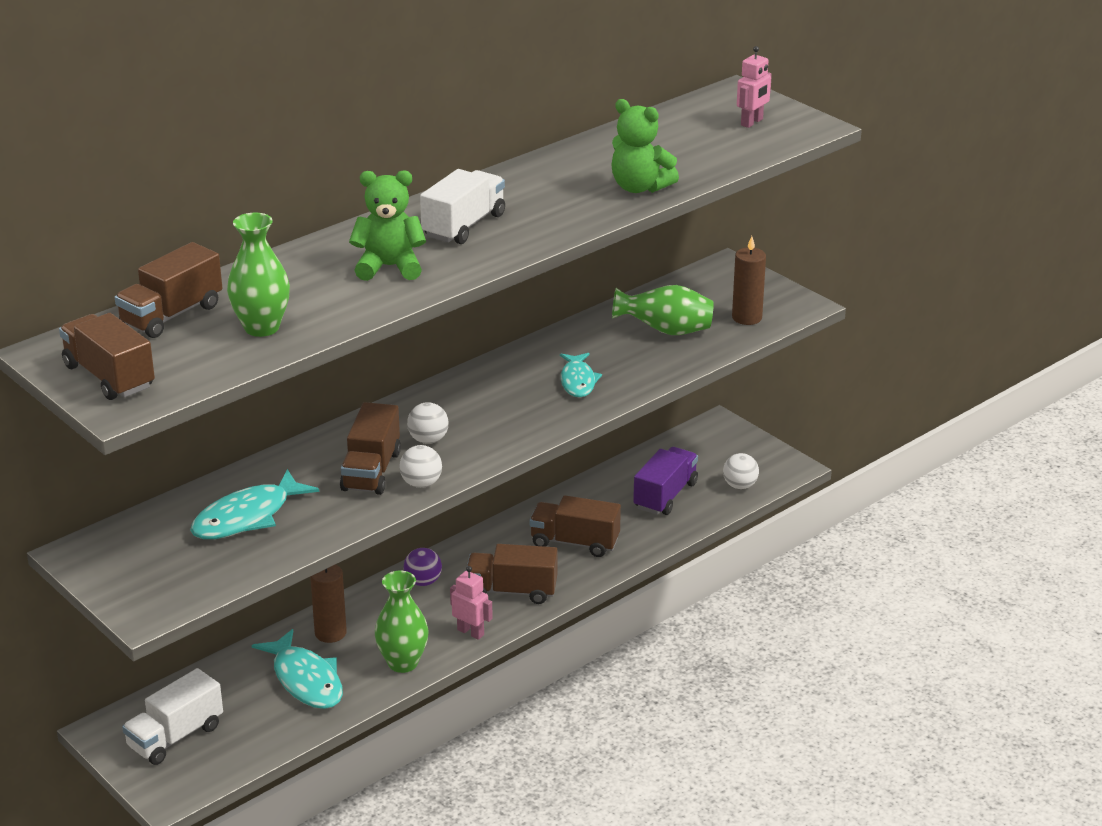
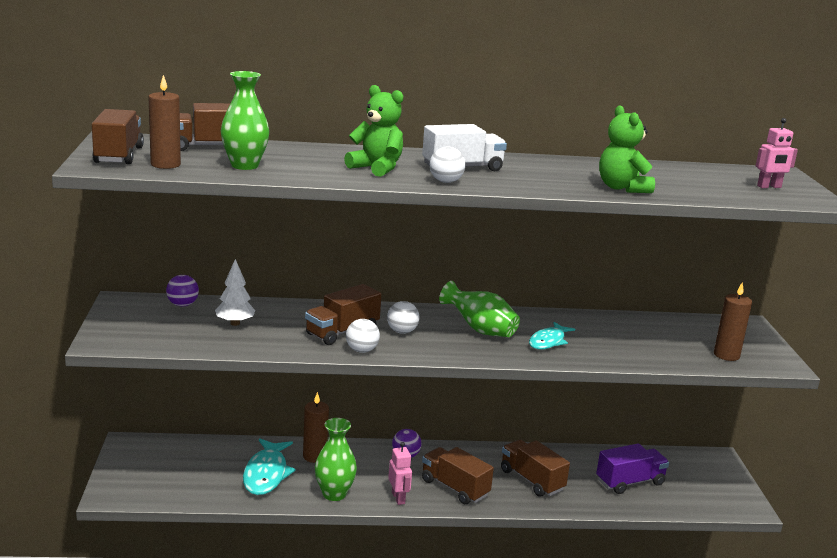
camera: 35 degrees right, 10 degrees down
(153, 523) = (182, 305): none -> purple ball
(175, 737) = (157, 466): white truck -> none
(183, 366) = (165, 164): none -> brown candle
(247, 517) = (235, 323): turquoise fish -> white tree
(666, 331) = (651, 340): green vase -> green vase (480, 330)
(740, 485) = (694, 501): white ball -> white ball (446, 182)

